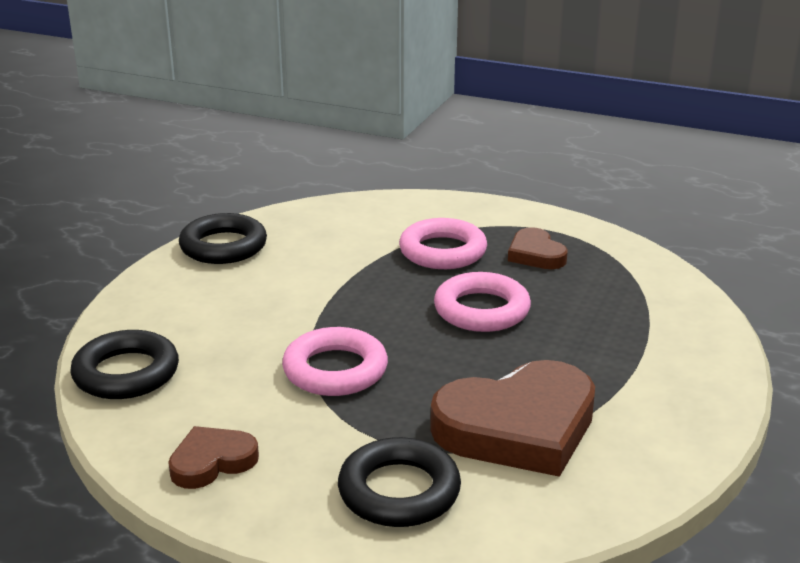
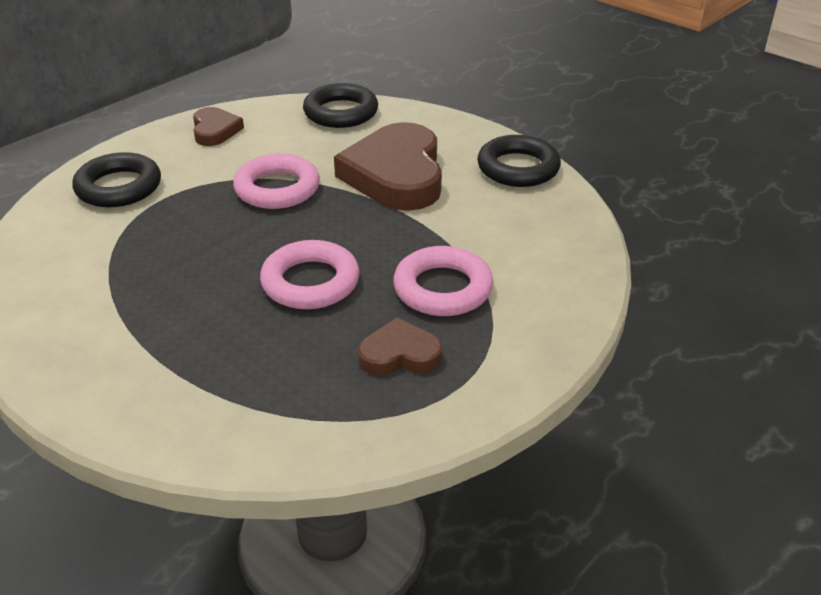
camera: 110 degrees right, 10 degrees up
(518, 427) = (130, 252): brown heart -> brown heart (396, 175)

